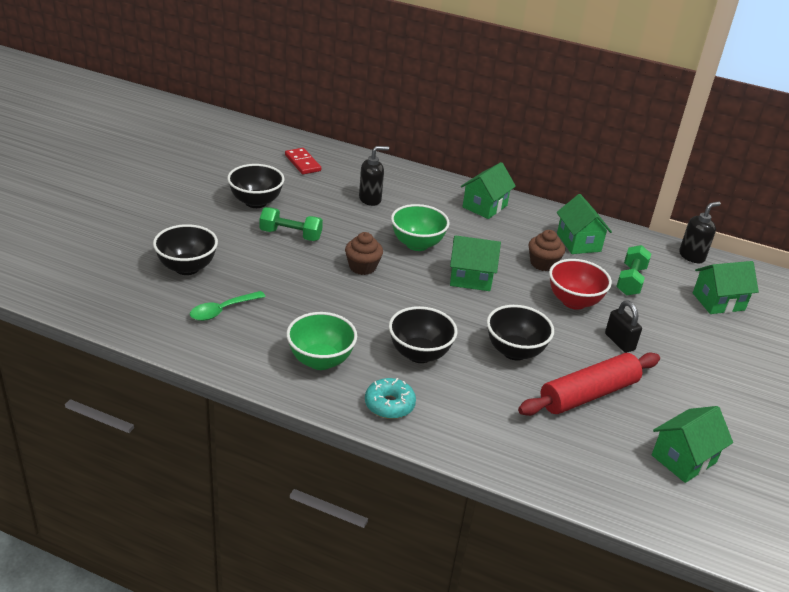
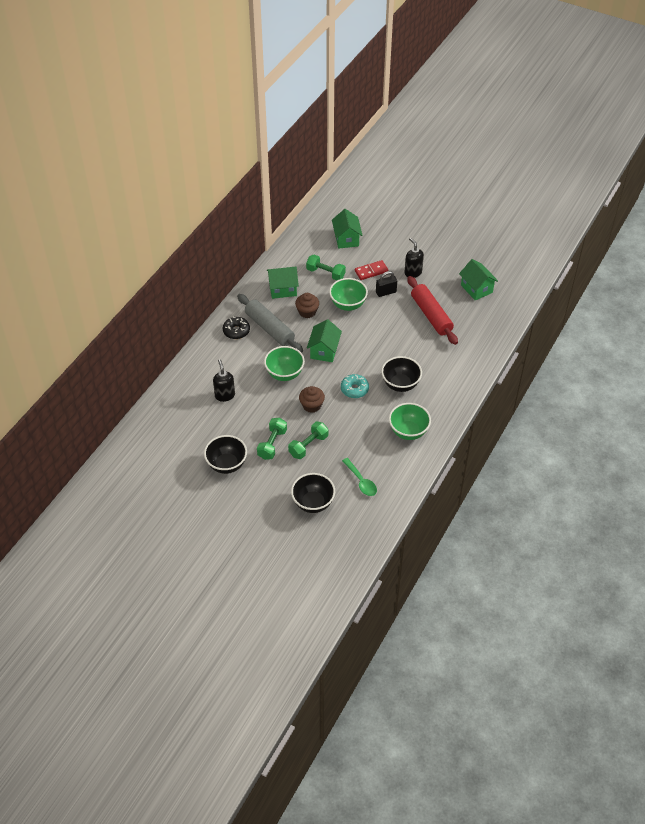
camera: 80 degrees left, 15 degrees up
(288, 264) = (308, 445): none -> green dumbbell
(303, 163) = (167, 434): red domino -> red domino (371, 271)
(389, 405) = (444, 402): turquoise donut -> turquoise donut (354, 389)
(485, 206) = (236, 331): green house -> black donut
(498, 232) = (269, 328): none -> grey rolling pin
(514, 351) = (396, 340): black bowl -> none
(573, 302) = (348, 305): red bowl -> green bowl
(692, 256) = (299, 238): black soap dispenser -> black soap dispenser (413, 272)

